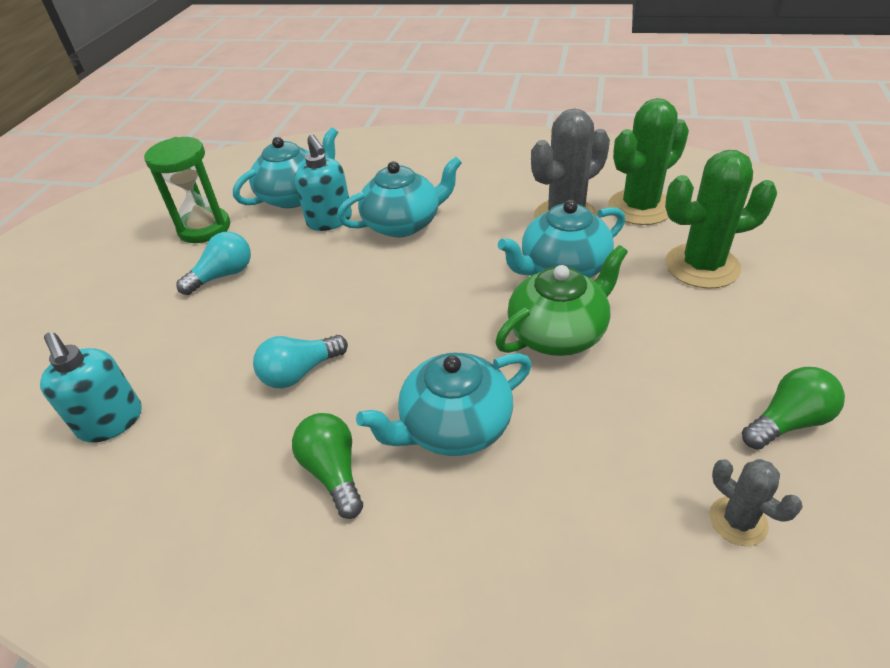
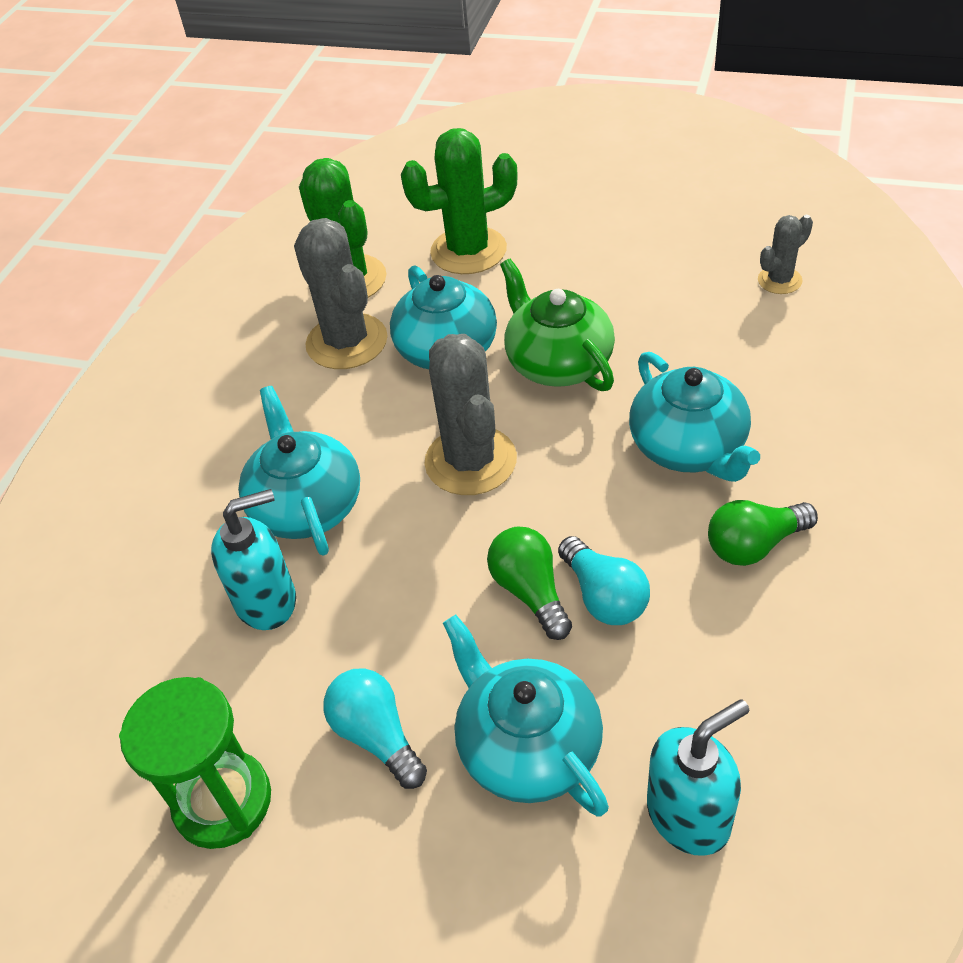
camera: 85 degrees left, 5 degrees up
(295, 196) = (169, 663): turquoise teapot -> turquoise teapot (527, 746)
(441, 292) = (470, 461): none -> grey cactus
(702, 266) = (468, 251): green cactus -> green cactus turned 75 degrees clockwise
(788, 422) = (679, 238): green light bulb -> green light bulb (530, 591)

